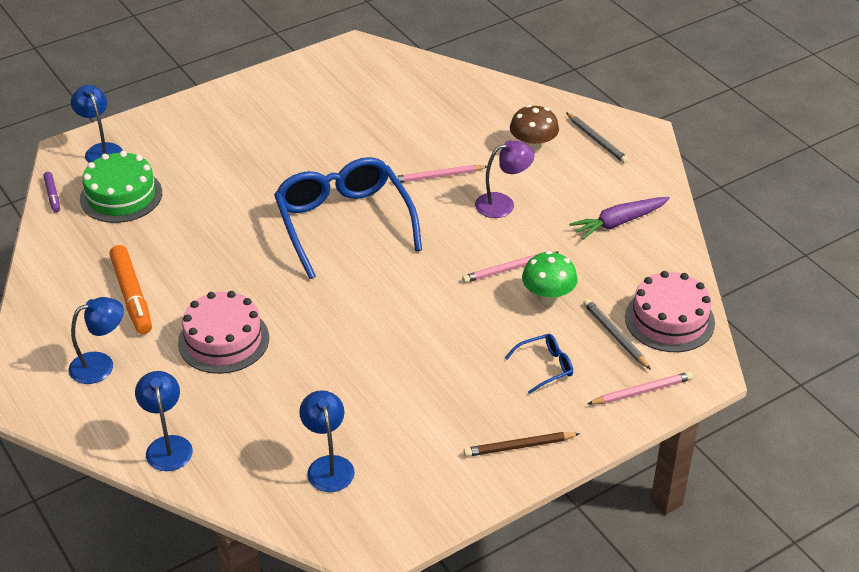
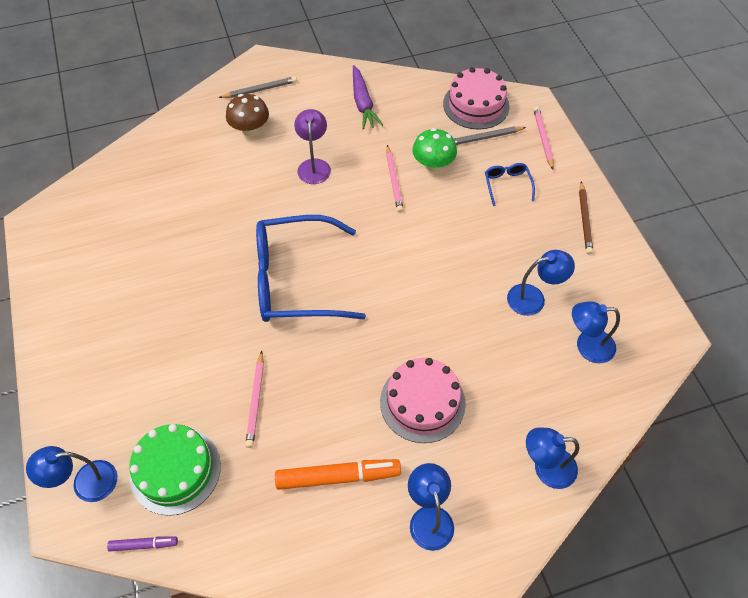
camera: 75 degrees left, 15 degrees up
(381, 411) = (533, 298): none -> blue lamp
(437, 176) = (260, 200): pink pencil -> pink pencil (255, 401)

